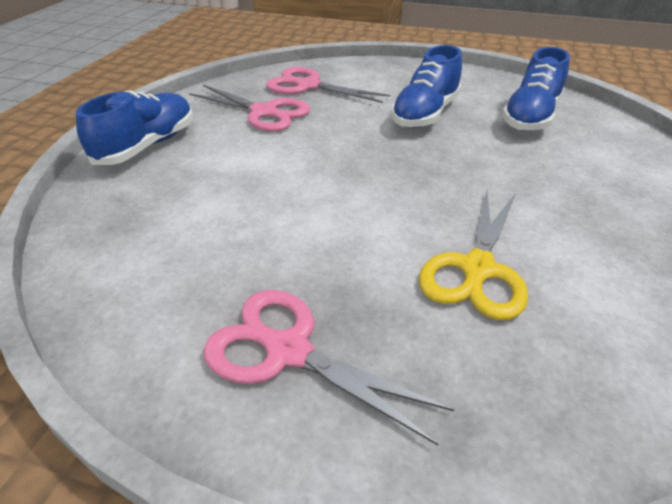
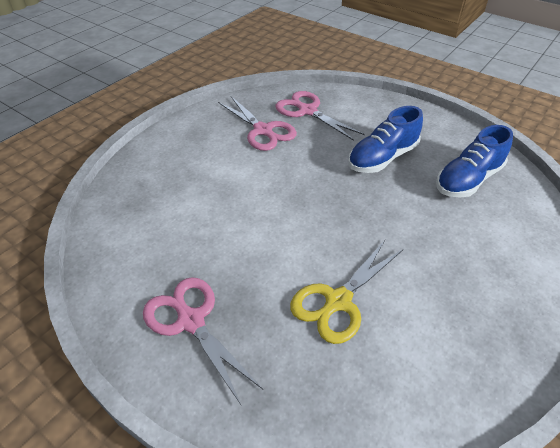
camera: 20 degrees right, 5 degrees up
(147, 146) = (173, 144): blue shoe -> none

